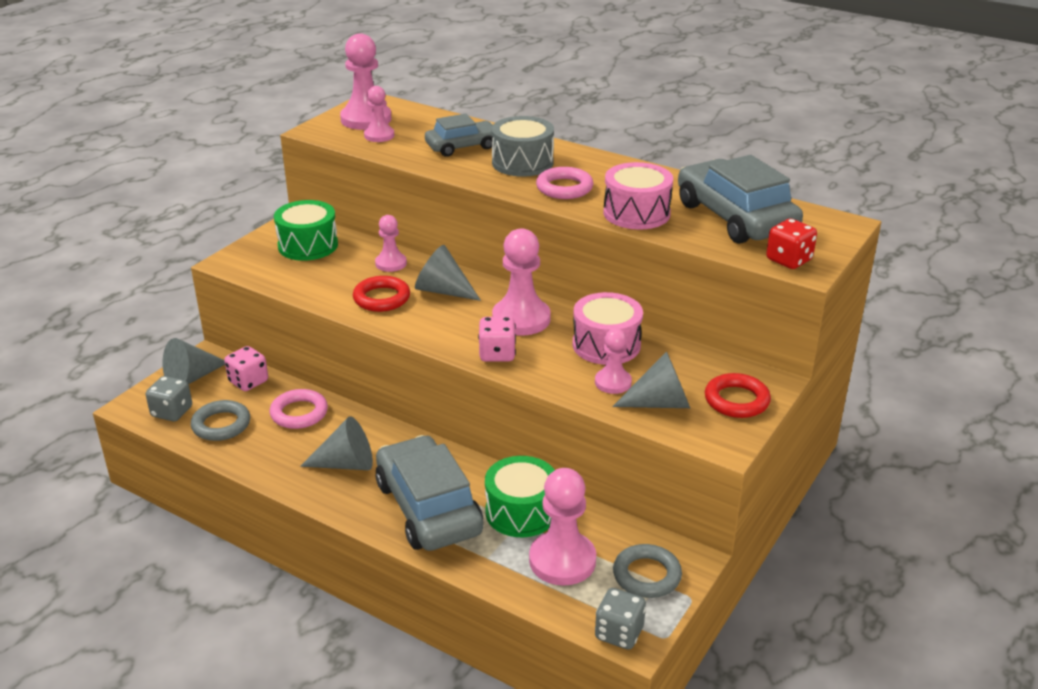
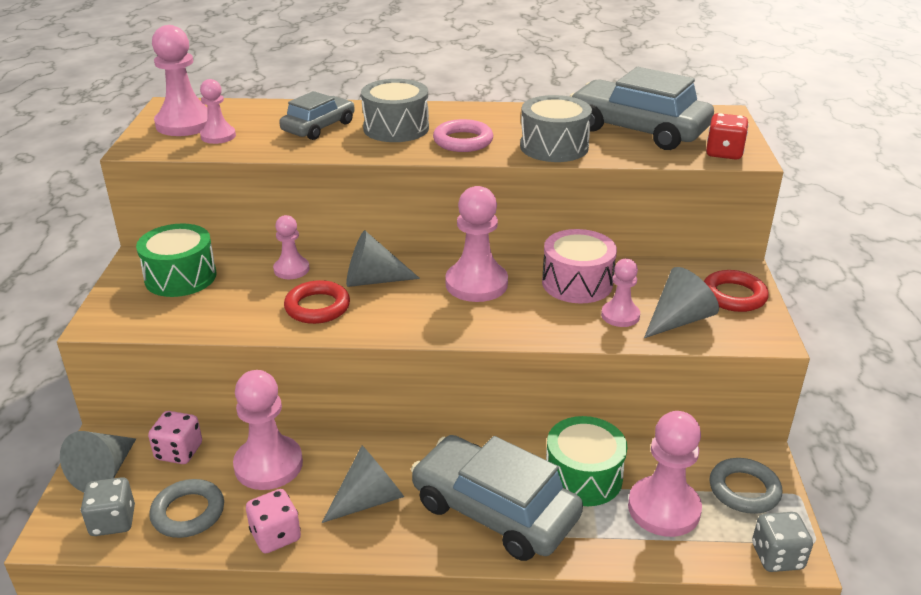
camera: 30 degrees left, 0 degrees up
(299, 413) = (268, 465): pink ring -> pink pawn
(497, 354) = (490, 324): pink dice -> pink dice (275, 535)
(636, 213) = (554, 147): pink drum -> grey drum

